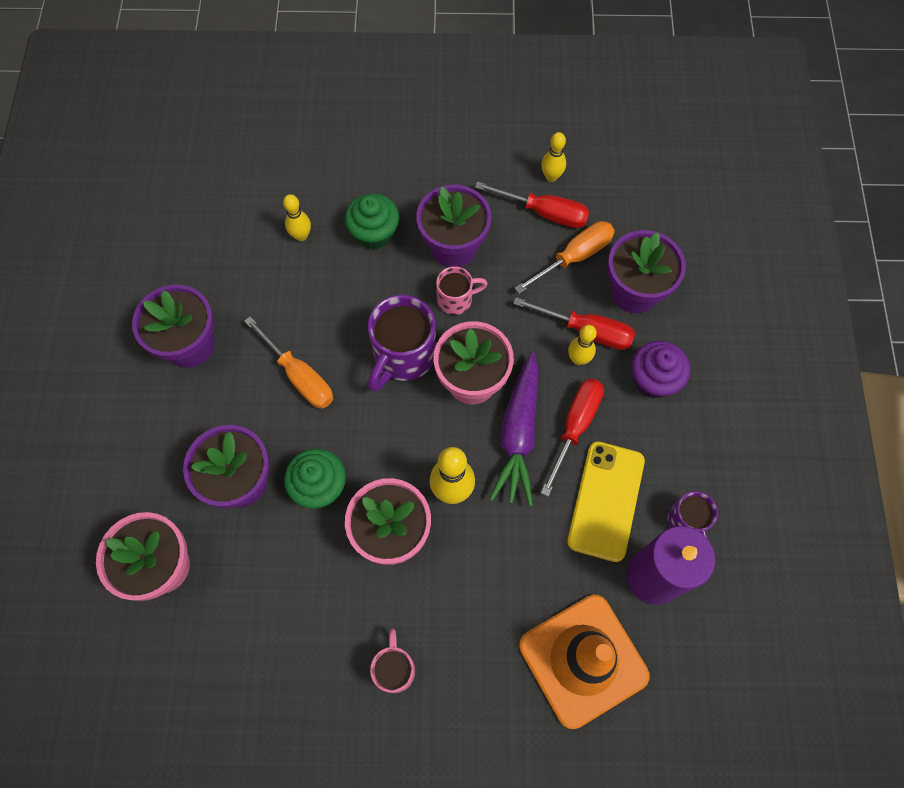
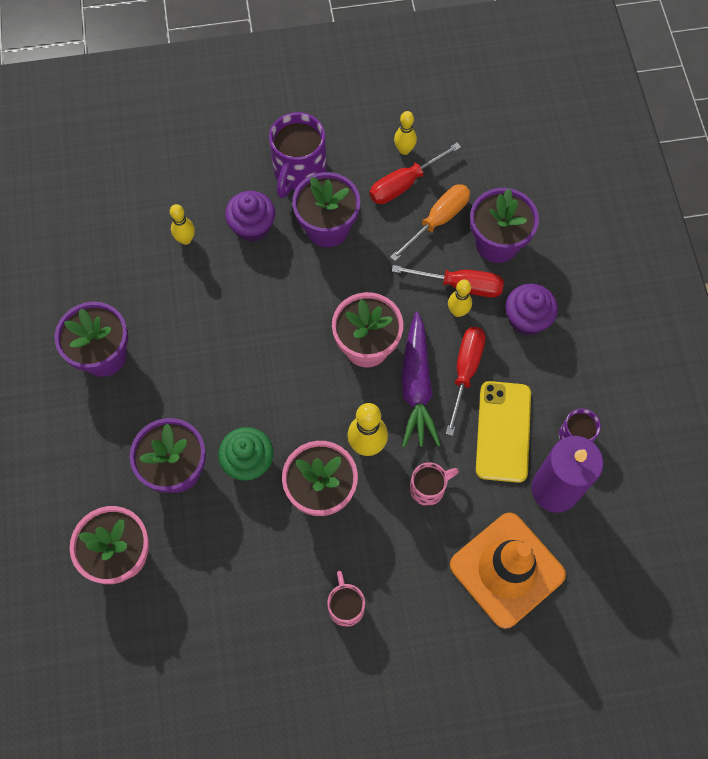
camera: 10 degrees left, 0 degrees up
(299, 376) = (210, 367): orange screwdriver -> none
(374, 233) = (252, 227): green cupcake -> purple cupcake
(403, 356) = (300, 334): purple mug -> purple mug (299, 171)
(456, 299) = (339, 275): pink mug -> pink mug (428, 488)
(544, 213) = (404, 184): red screwdriver -> red screwdriver turned 135 degrees clockwise

